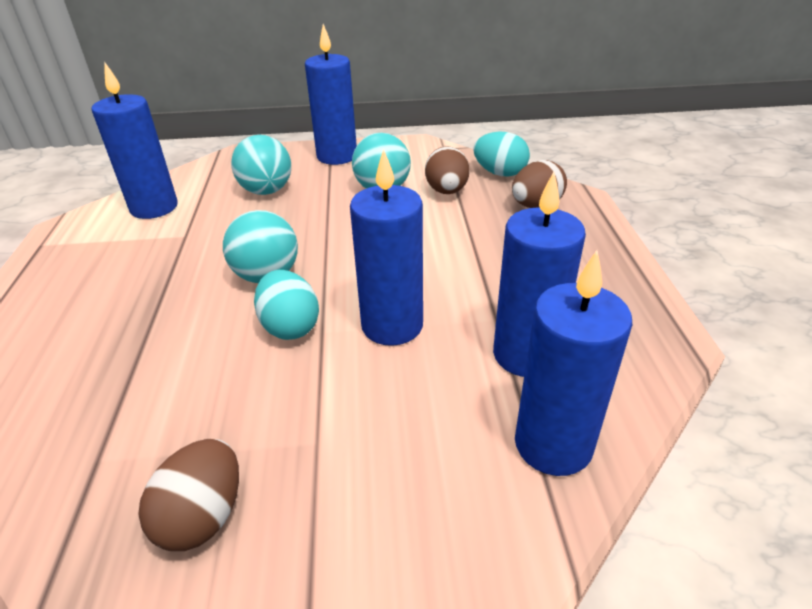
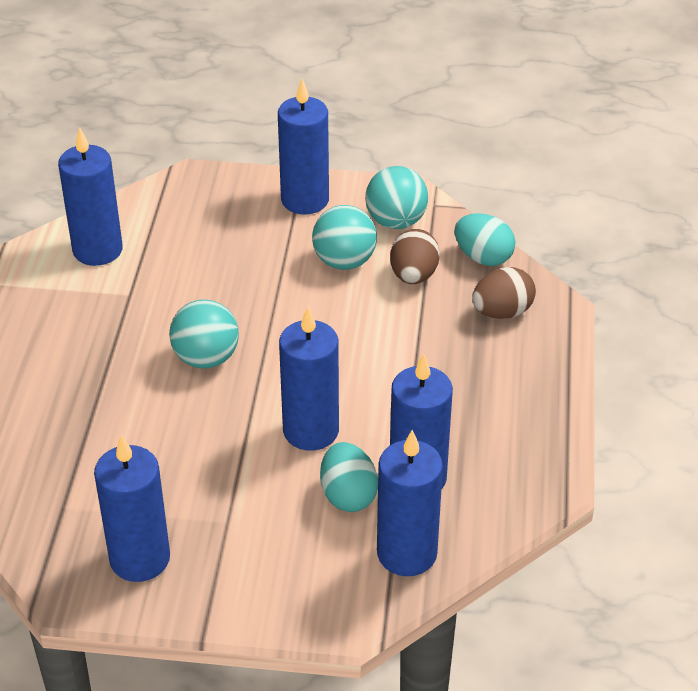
camera: 10 degrees right, 5 degrees up
(203, 516) = (140, 559): brown egg -> blue candle
(266, 191) = (218, 244): turquoise ball -> turquoise ball (396, 221)
(290, 326) = (220, 417): turquoise egg -> turquoise egg (348, 495)

